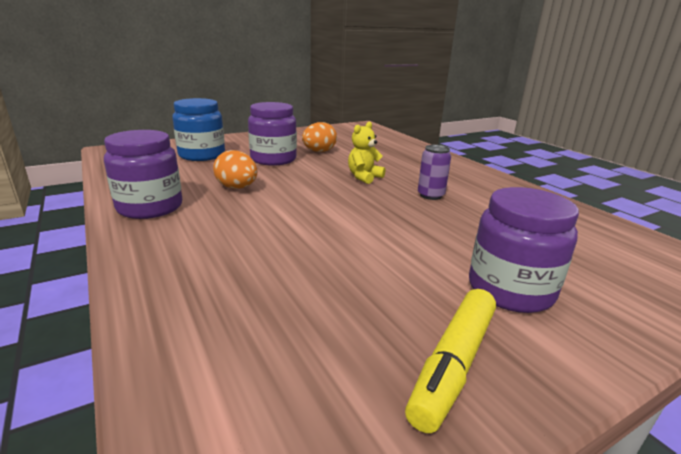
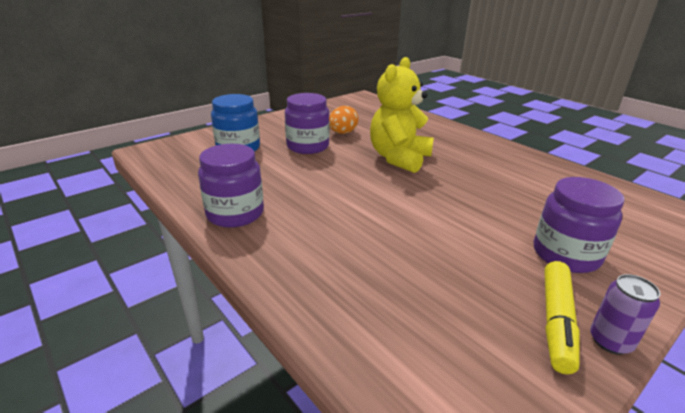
camera: 10 degrees left, 5 degrees up
(237, 188) = (297, 182): orange egg -> none
(364, 177) = (399, 158): yellow teddy bear -> yellow teddy bear, size x1.98
(430, 195) = (464, 172): purple can -> purple can (610, 341)

